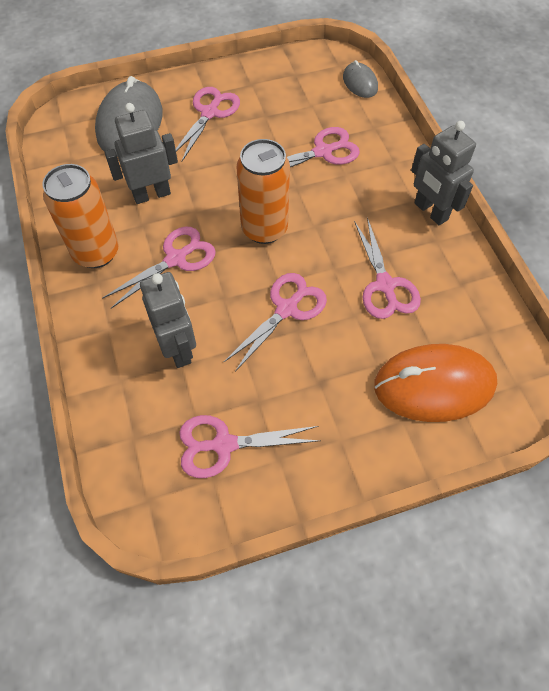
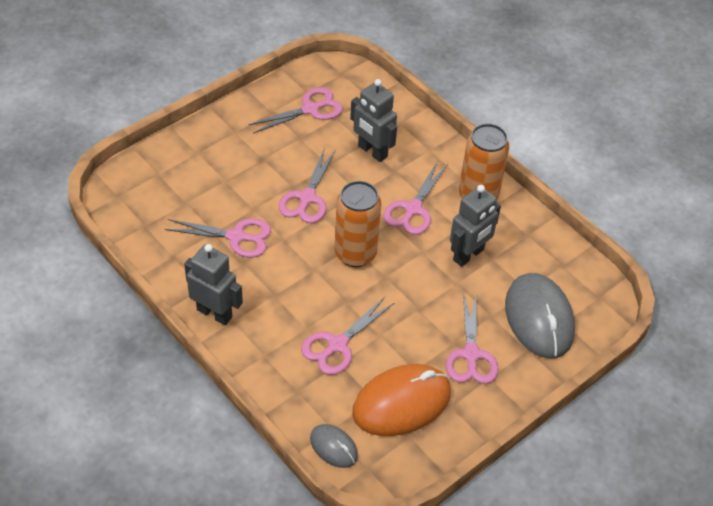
camera: 155 degrees right, 10 degrees down
(385, 285) = (236, 237): pink scissors -> pink scissors turned 135 degrees clockwise
(434, 385) = (179, 179): orange mouse -> orange mouse (401, 403)

